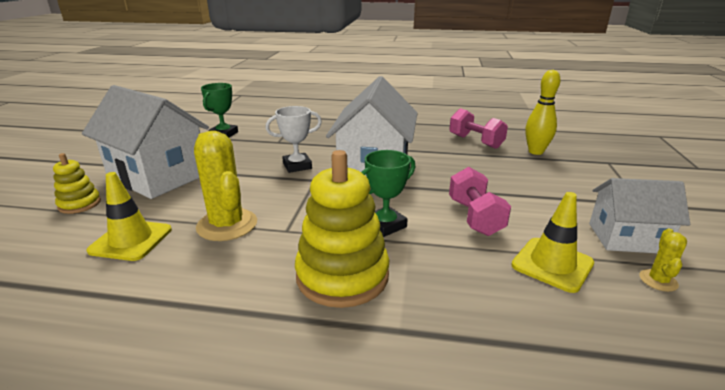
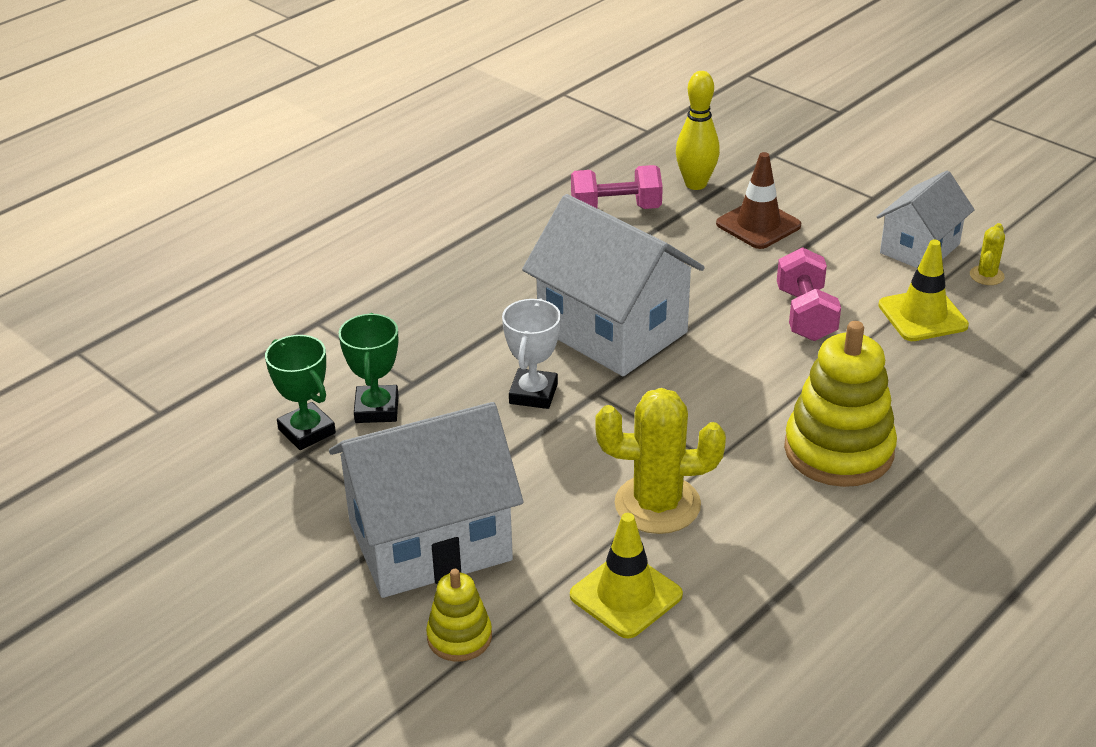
camera: 55 degrees left, 10 degrees up
(385, 225) = (767, 383): green trophy -> green trophy (377, 409)
(475, 217) = (805, 315): pink dumbbell -> pink dumbbell turned 60 degrees clockwise
(535, 177) = (758, 225): none -> brown traffic cone
(658, 280) = (986, 275): yellow cactus -> yellow cactus turned 60 degrees clockwise

